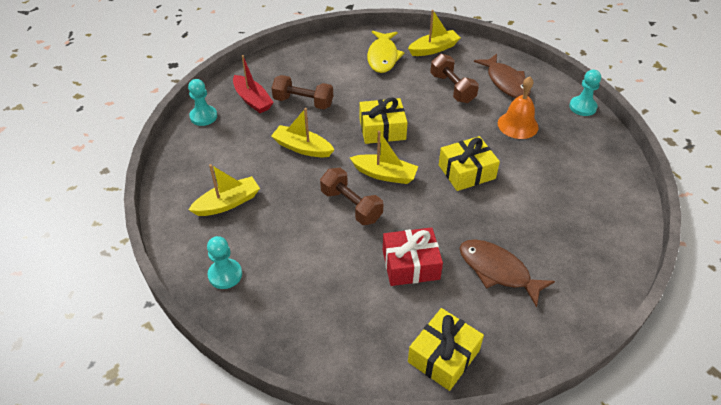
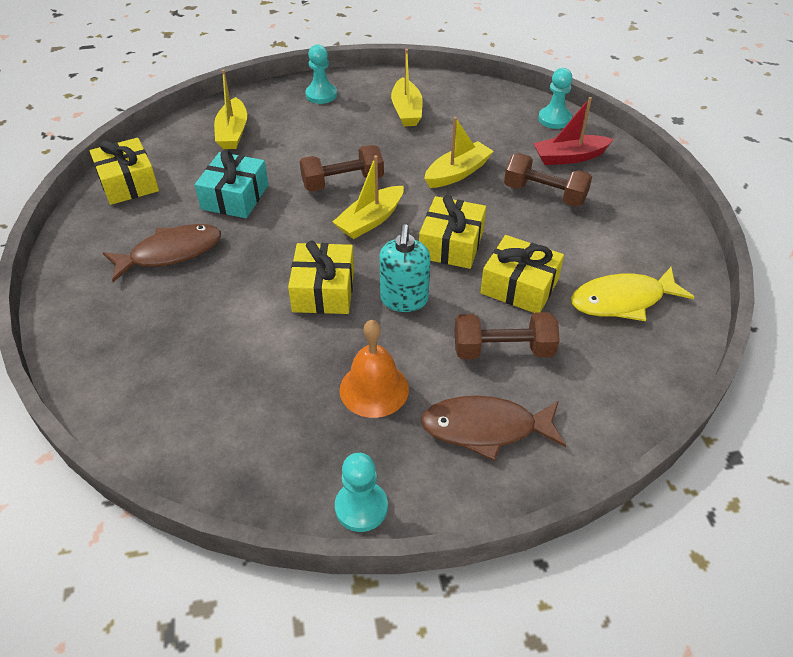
camera: 115 degrees right, 0 degrees up
(303, 102) = (544, 194): brown dumbbell -> brown dumbbell turned 75 degrees clockwise
(383, 57) = (622, 300): yellow fish -> yellow fish turned 45 degrees counterclockwise
(399, 93) = (519, 286): none -> yellow gift
(410, 264) = (235, 197): red gift -> turquoise gift
(434, 49) = (624, 372): yellow boat -> yellow boat (233, 132)
(446, 134) = (404, 300): none -> turquoise soap dispenser

